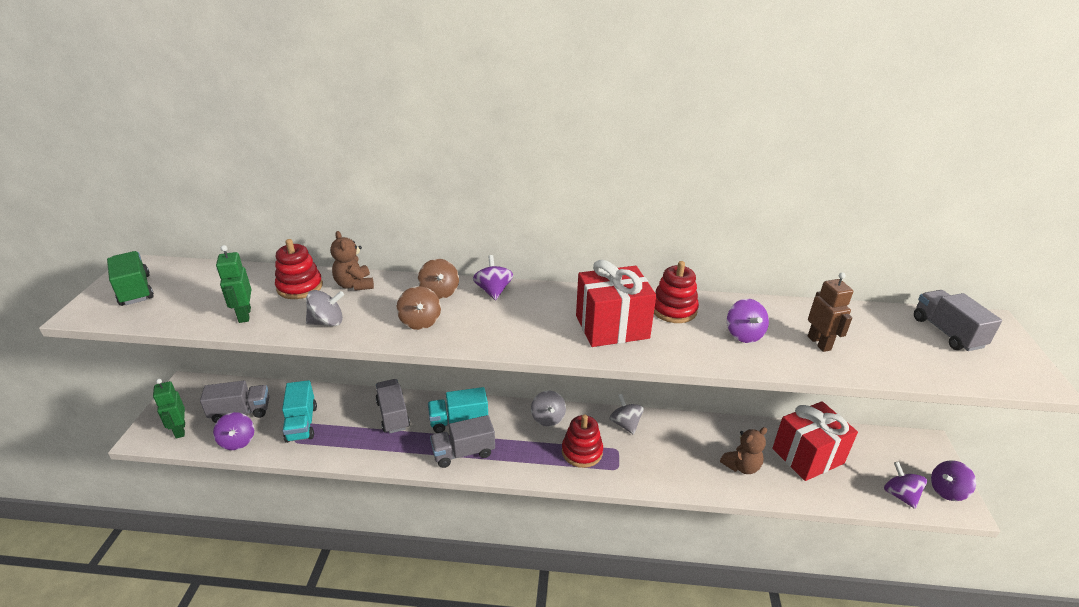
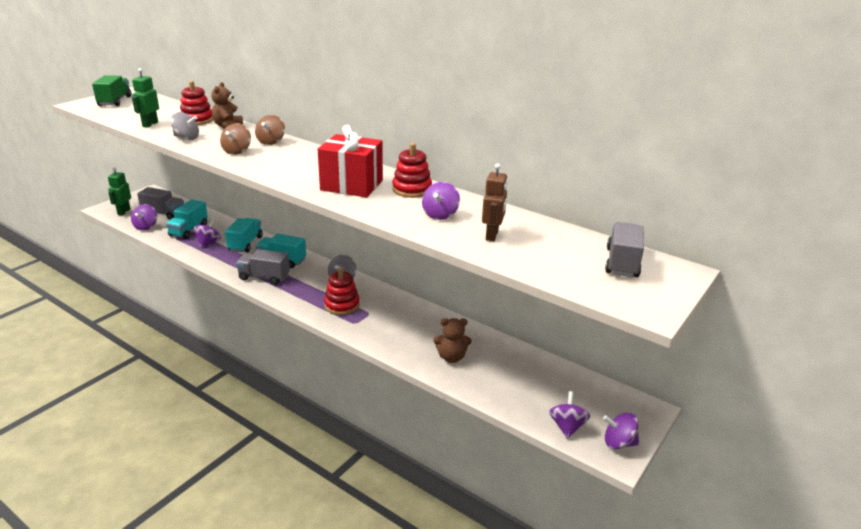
camera: 30 degrees right, 5 degrees down
(393, 415) = (245, 244): grey truck -> turquoise truck
(493, 291) = (305, 149): purple spinning top -> purple spinning top (208, 243)
(625, 424) = (394, 302): grey spinning top -> none
(807, 456) = (517, 373): red gift -> none

